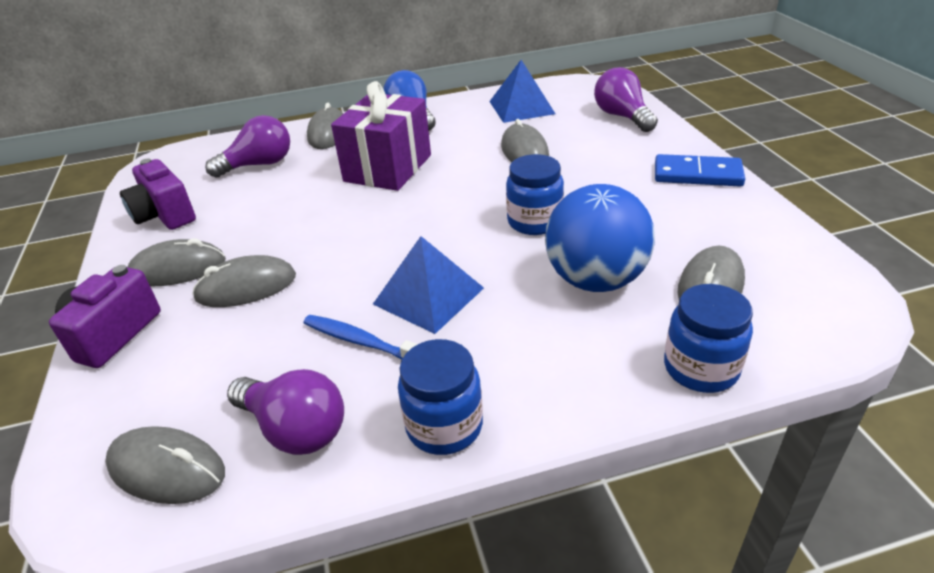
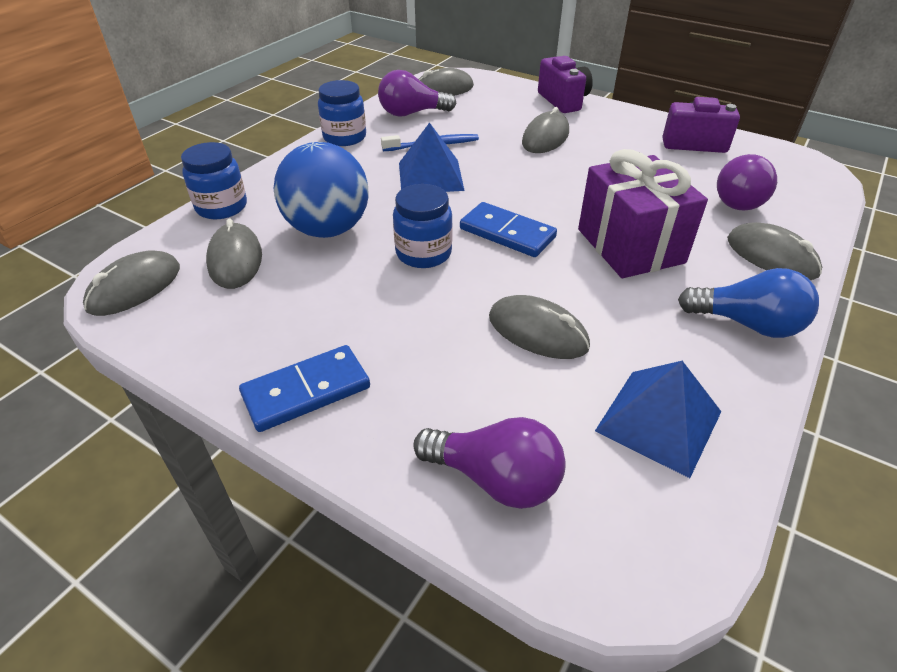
camera: 135 degrees right, 5 degrees up
(178, 269) = (604, 128): grey mouse -> grey mouse (135, 288)
(450, 210) = (507, 233): none -> blue domino

